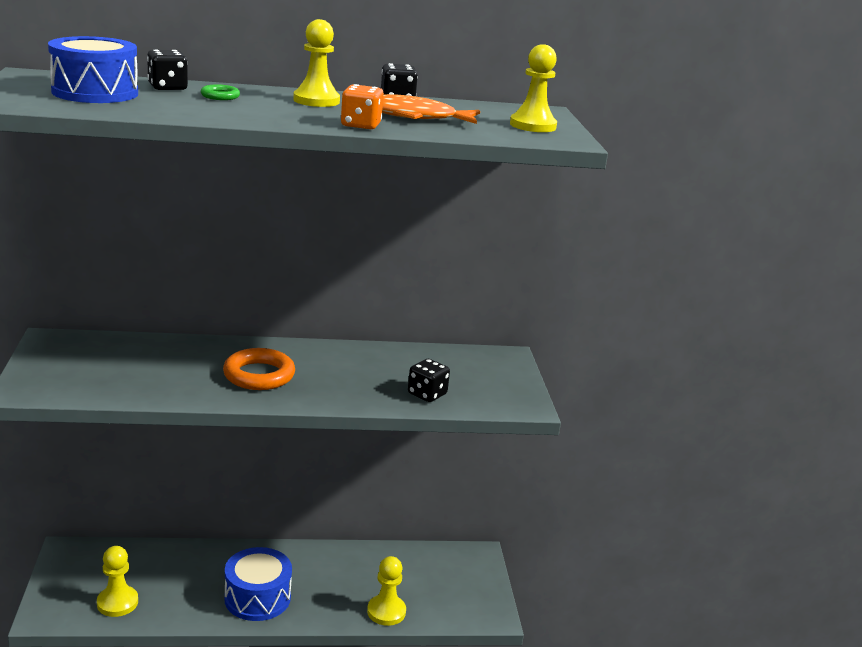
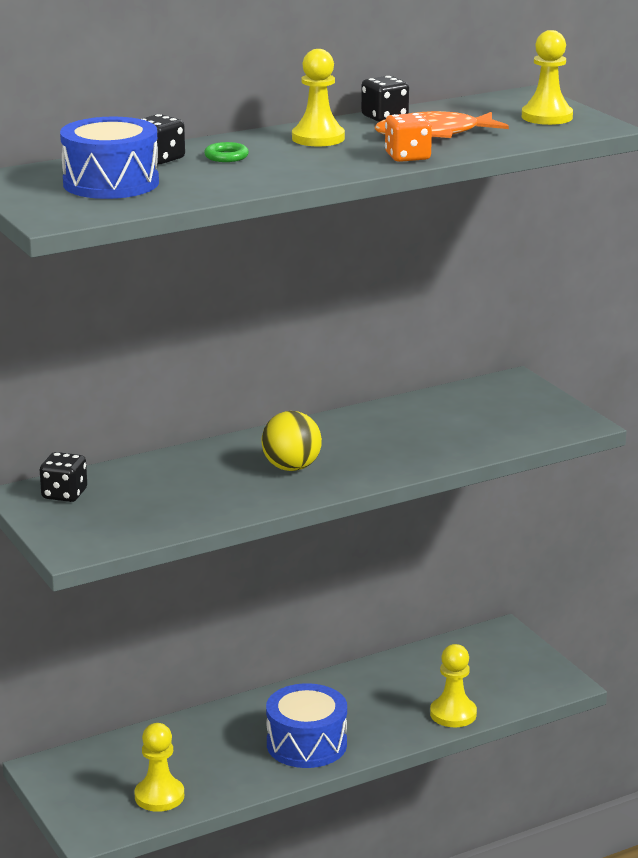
camera: 20 degrees left, 0 degrees up
(259, 375) = (291, 467): orange ring -> yellow ball
(427, 394) = (476, 439): black dice -> black dice (64, 494)

